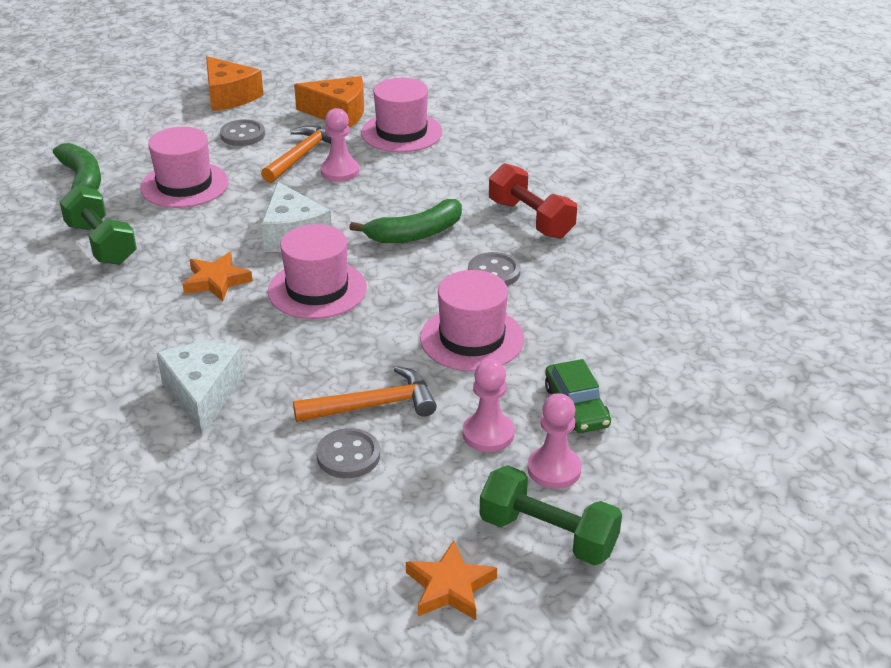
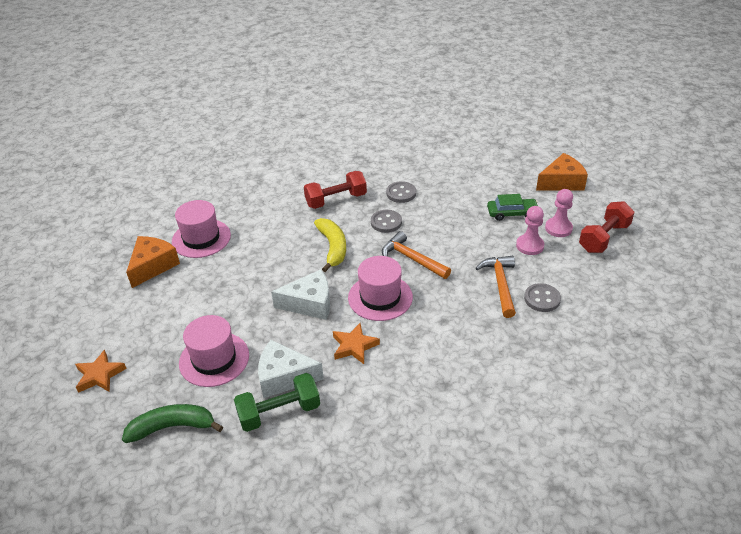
camera: 75 degrees left, 5 degrees up
(203, 394) = (478, 358): white cheese -> white cheese (284, 377)
(229, 96) = (82, 325): orange cheese -> orange cheese (562, 182)
(242, 135) = (154, 321): grey button -> grey button (401, 193)
(302, 155) = (205, 290): orange hammer -> orange hammer (412, 259)
(340, 171) = (238, 273): pink pawn -> none
(415, 234) = (333, 247): green banana -> yellow banana
(450, 587) = (638, 274): orange star -> orange star (100, 375)
(472, 338) = (447, 240): pink hat -> none
(548, 535) = (604, 238): green dumbbell -> red dumbbell

